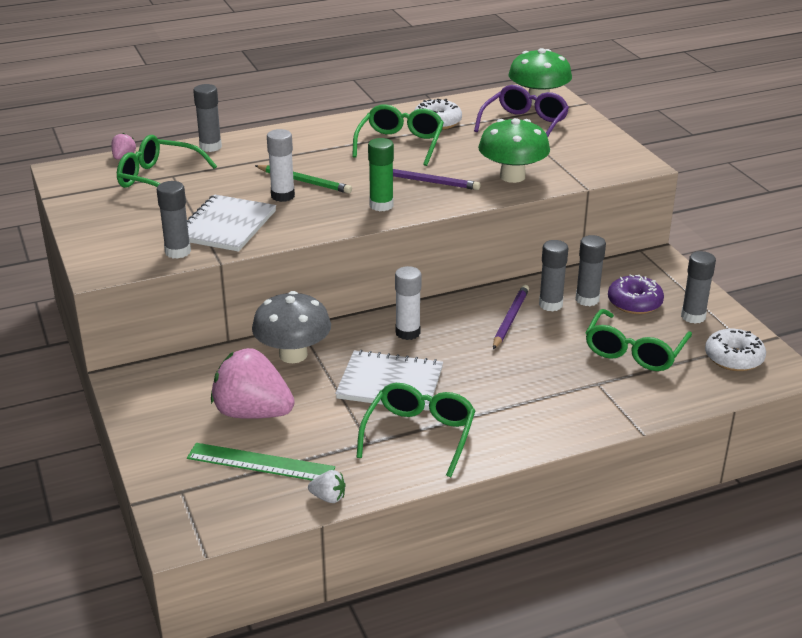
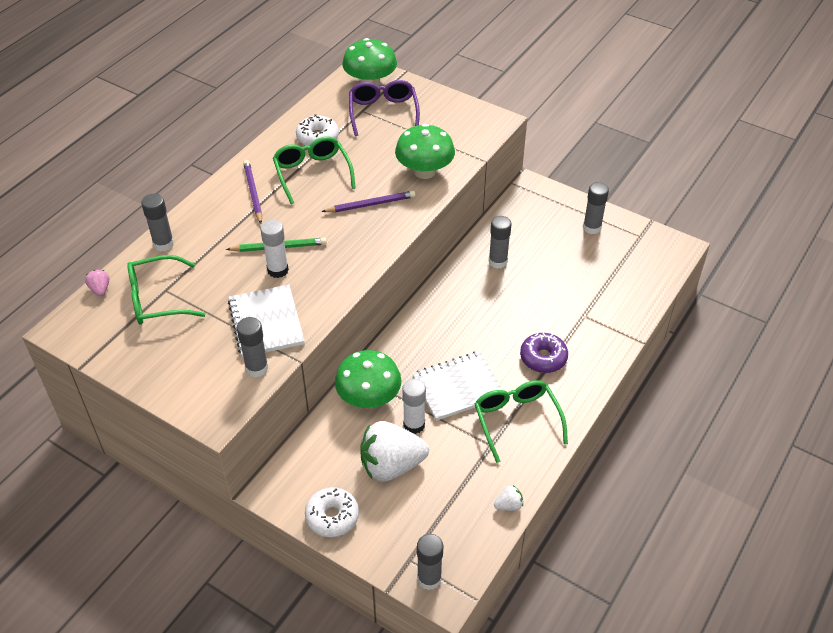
camera: 35 degrees left, 15 degrees up
(252, 413) = (391, 466): pink strawberry -> white strawberry
(260, 463) = (438, 504): green ruler -> none
(293, 355) = (369, 398): grey mushroom -> green mushroom
(381, 205) = (361, 245): green glue stick -> none
(407, 333) = (428, 336): white glue stick -> white glue stick (414, 425)
(510, 319) = (484, 288): purple pencil -> purple pencil (253, 193)
(587, 299) = (516, 245): grey glue stick -> grey glue stick (429, 578)
(634, 303) = (548, 233): purple donut -> purple donut (543, 358)
(634, 351) = (582, 276): green glasses -> none
(733, 358) = (642, 251): white donut -> white donut (332, 517)

